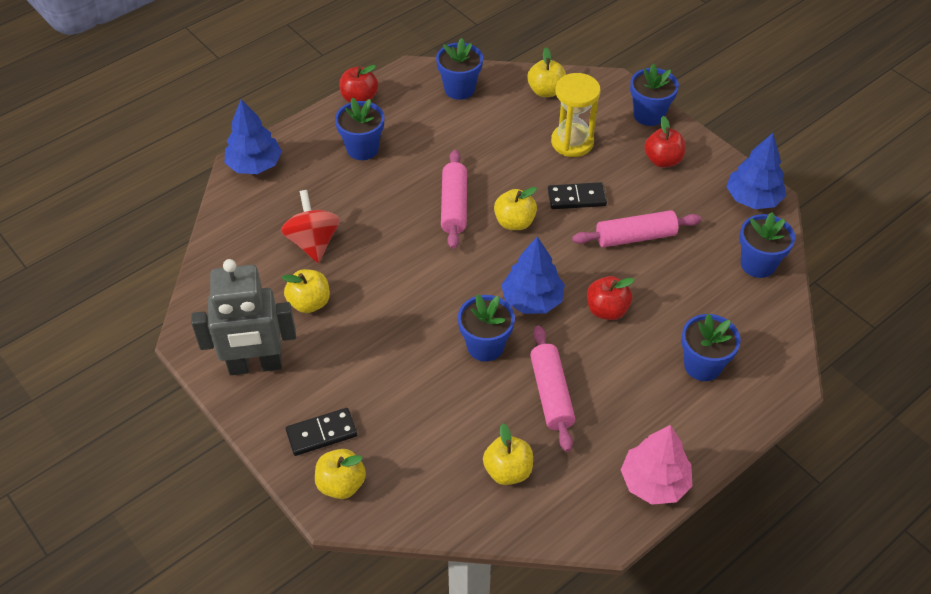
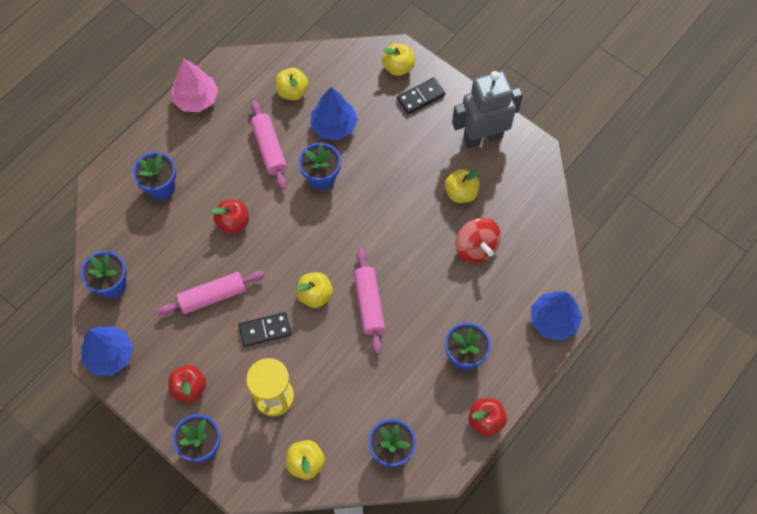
camera: 170 degrees right, 15 degrees up
(532, 300) = (291, 222): blue tree -> blue tree (334, 126)

